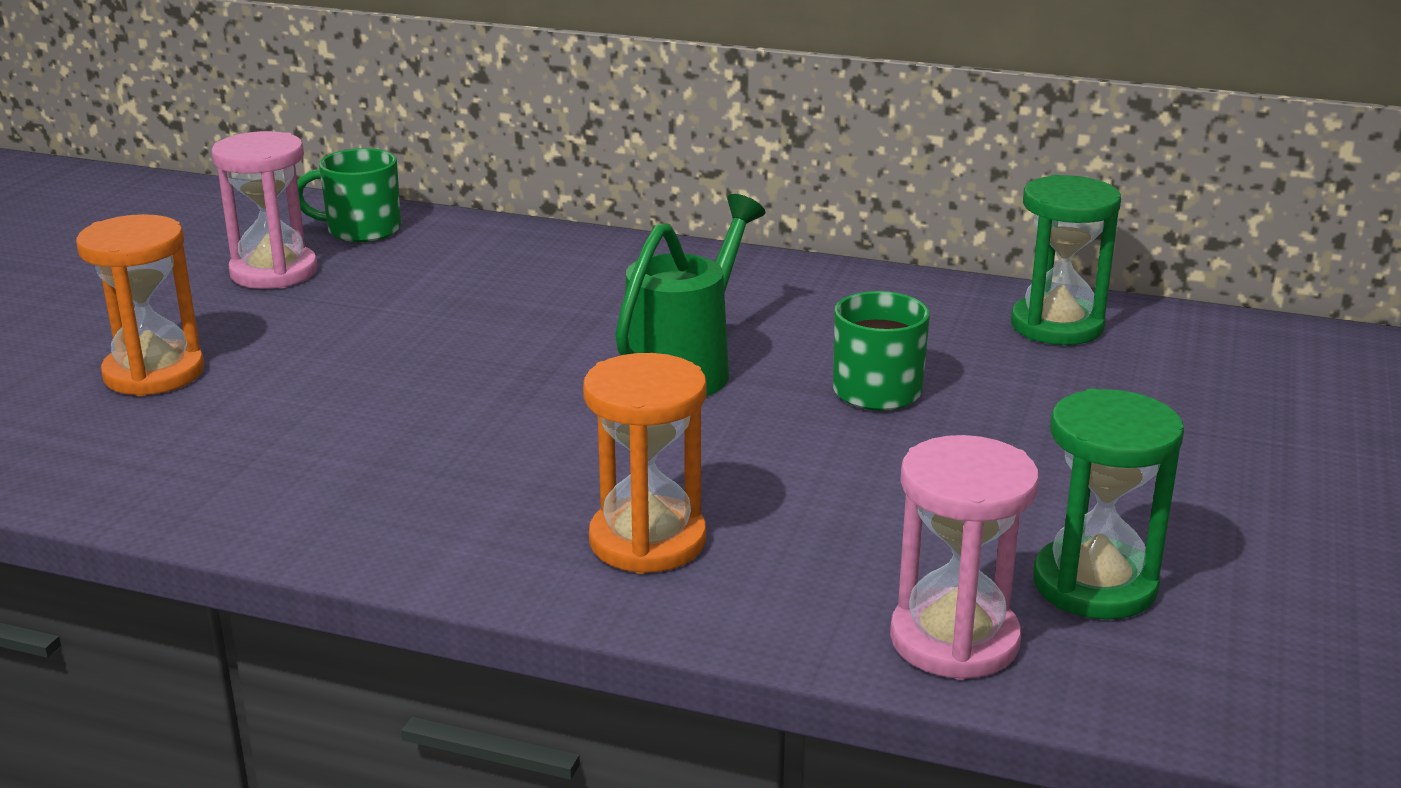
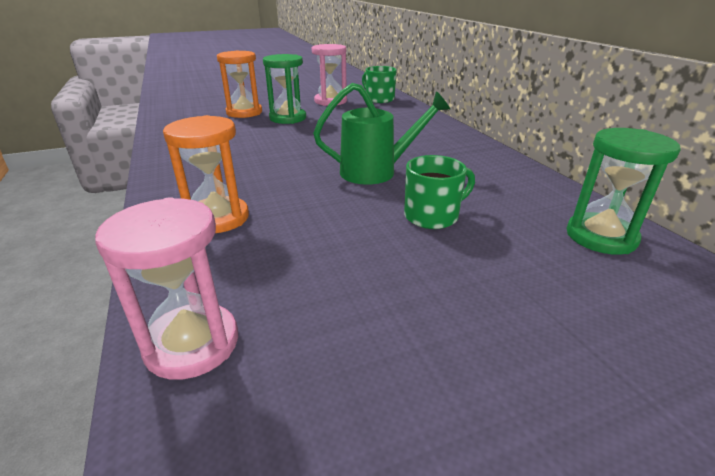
camera: 50 degrees right, 5 degrees up
(1094, 585) = (313, 379): green hourglass -> green hourglass (288, 118)

